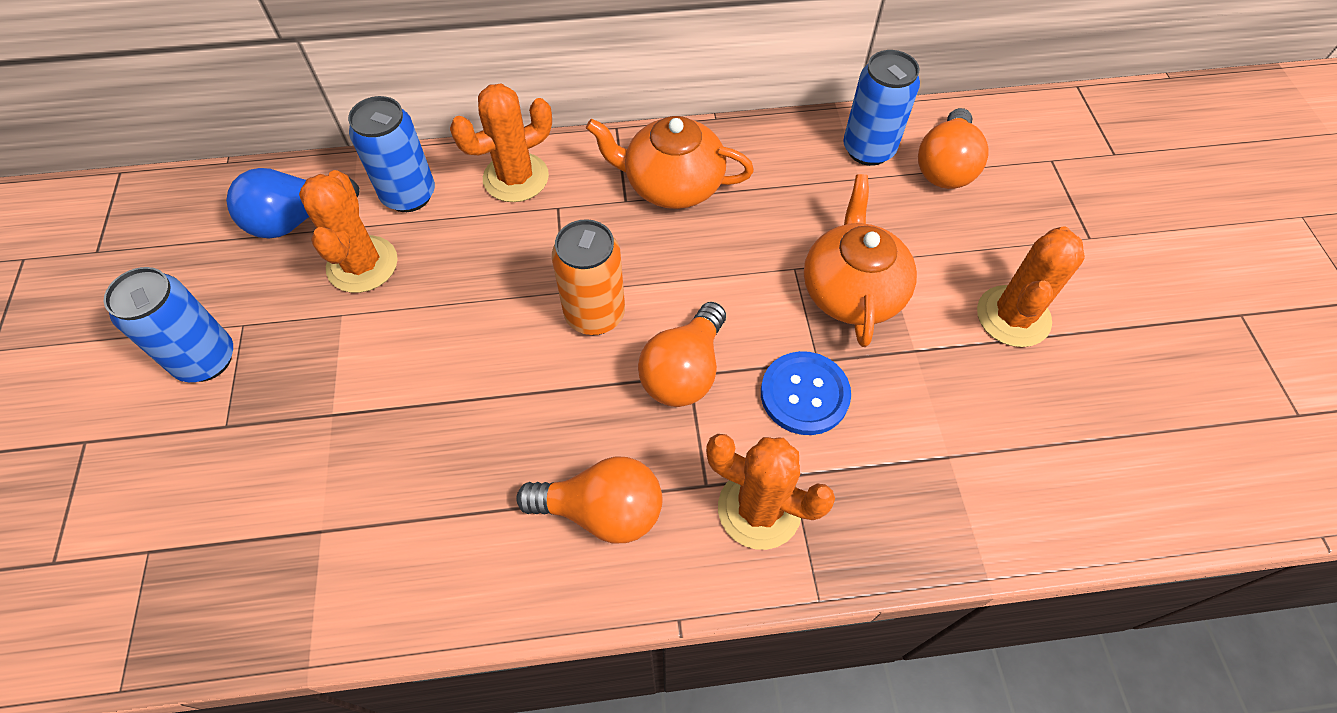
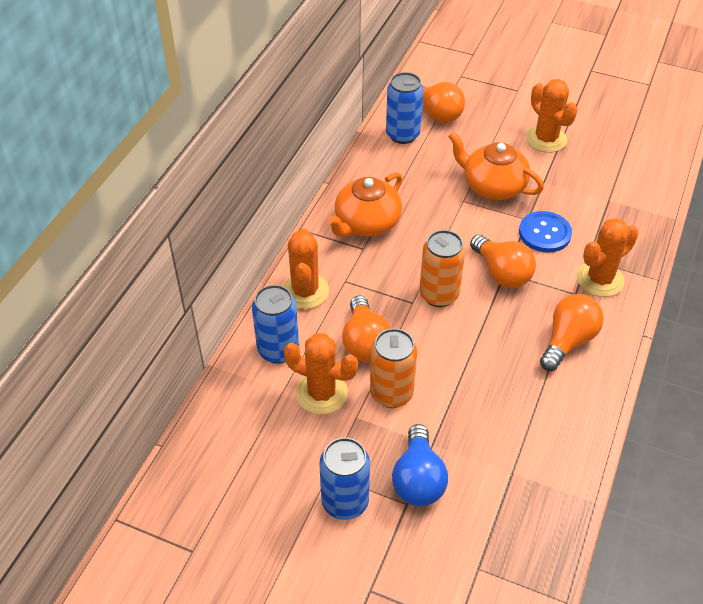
camera: 60 degrees left, 10 degrees down
(296, 219) = (253, 418): blue light bulb -> blue light bulb (418, 479)
(395, 335) = (391, 393): none -> orange can
(466, 271) = (365, 342): none -> orange light bulb

